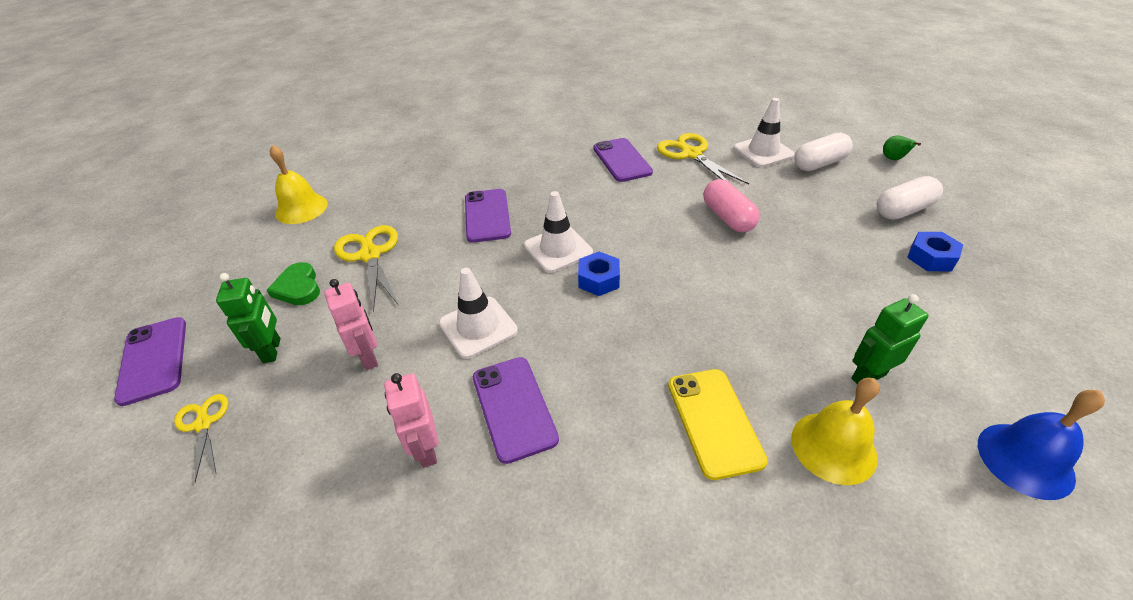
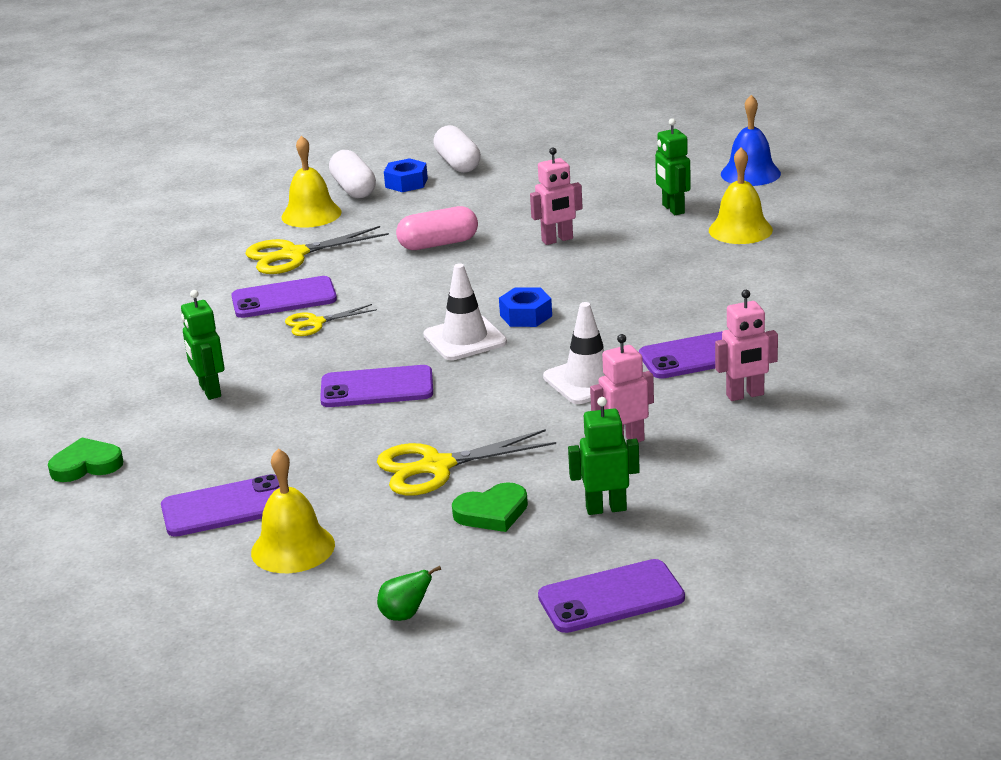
camera: 85 degrees left, 15 degrees down
(203, 424) = (713, 530): yellow scissors -> yellow scissors (315, 323)
(358, 179) = (226, 507): none -> purple phone
(422, 129) = (86, 465): none -> green heart
(496, 153) = (209, 391): none -> green robot
(714, 421) = (716, 270): yellow phone -> none
(756, 288) = (557, 240): none -> pink robot
(763, 152) = (311, 214): white traffic cone -> yellow bell
(893, 159) = (363, 153): green pear -> green pear (405, 615)
(931, 258) = (533, 164): blue nut -> blue nut (406, 183)

